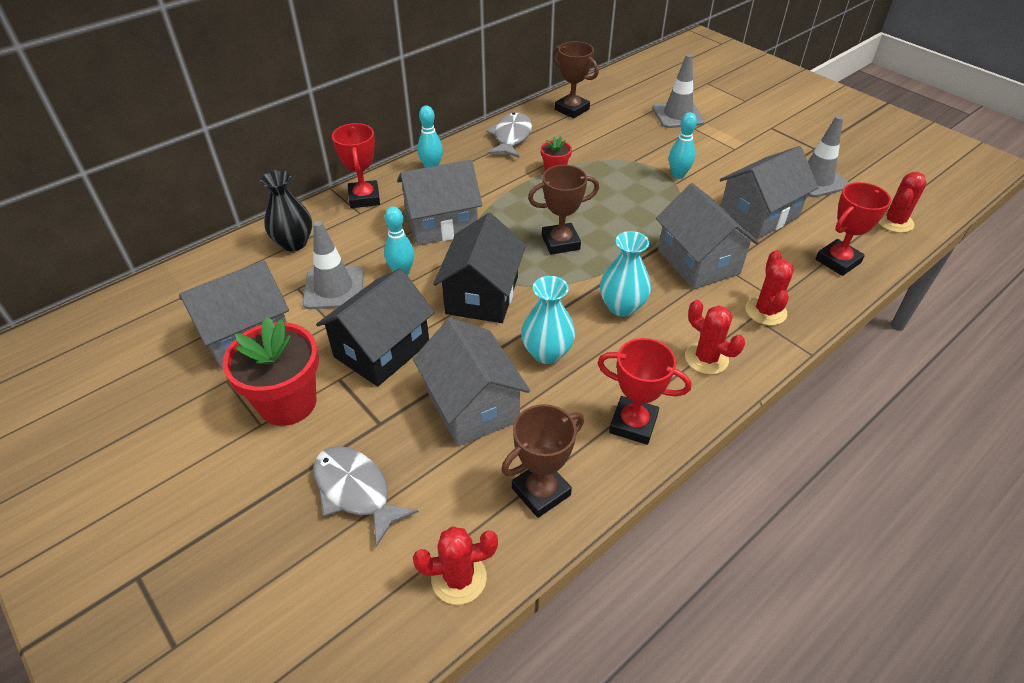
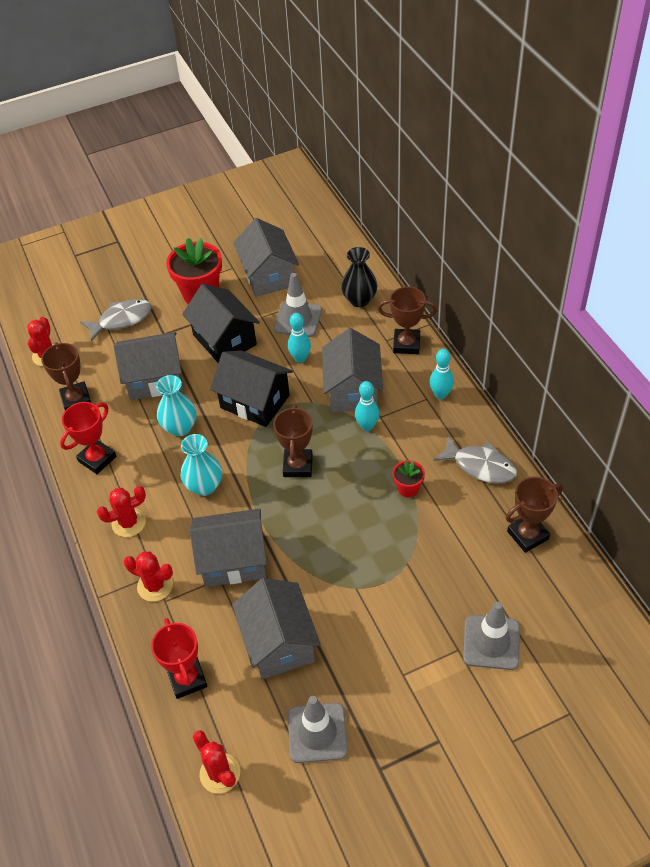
camera: 110 degrees right, 5 degrees up
(364, 198) = (406, 344): red trophy -> brown trophy
(678, 175) = (368, 595): turquoise bowling pin -> turquoise bowling pin (367, 426)

